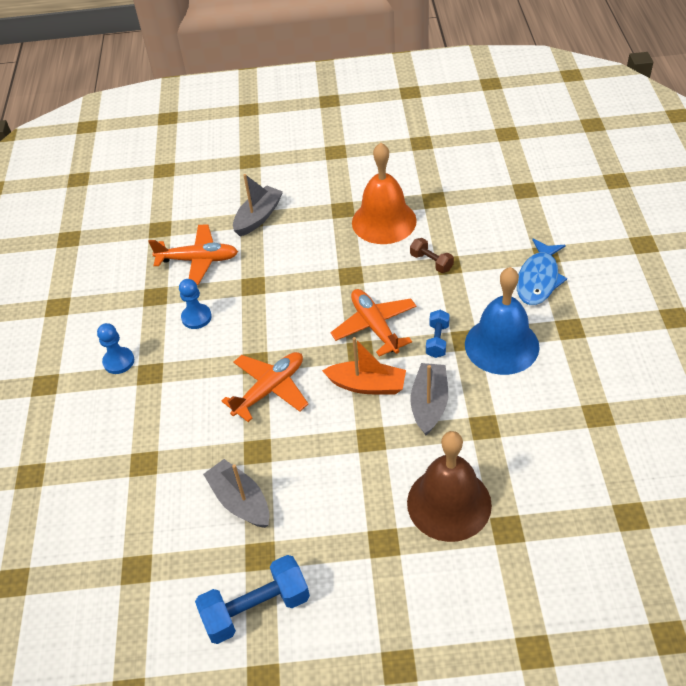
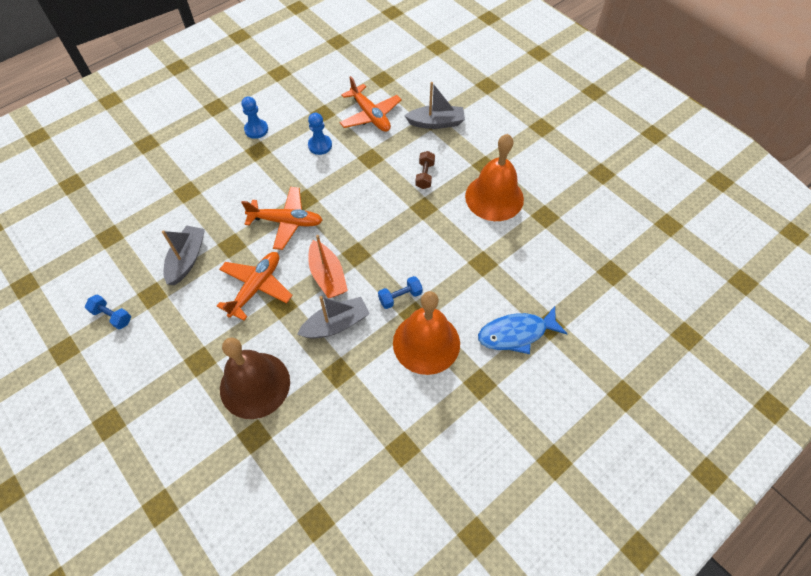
camera: 50 degrees right, 10 degrees up
(256, 608) = (112, 316): blue dumbbell -> blue dumbbell, size x0.55
(374, 326) = (385, 250): orange plane -> orange plane (256, 287)
(431, 262) = (476, 250): brown dumbbell -> brown dumbbell (425, 175)
(501, 345) = (426, 343): blue bell -> orange bell

